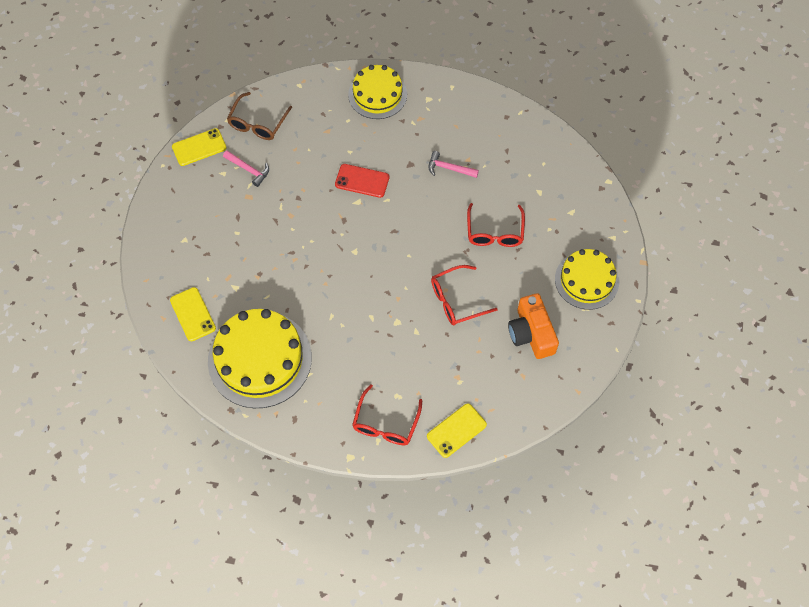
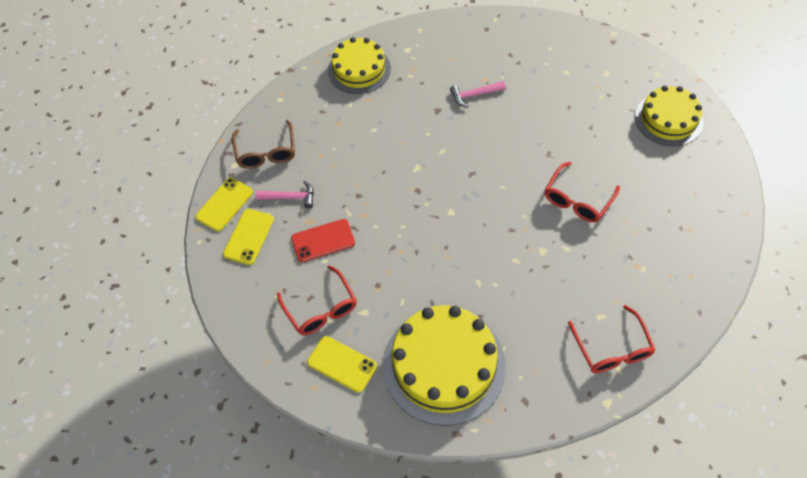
camera: 30 degrees left, 5 degrees down
(362, 181) = (406, 148): red phone -> red phone (323, 240)
(456, 430) = (678, 313): yellow phone -> yellow phone (249, 237)
(494, 232) = (559, 125): red glasses -> red glasses (321, 309)
(531, 333) = (664, 189): orange camera -> none

